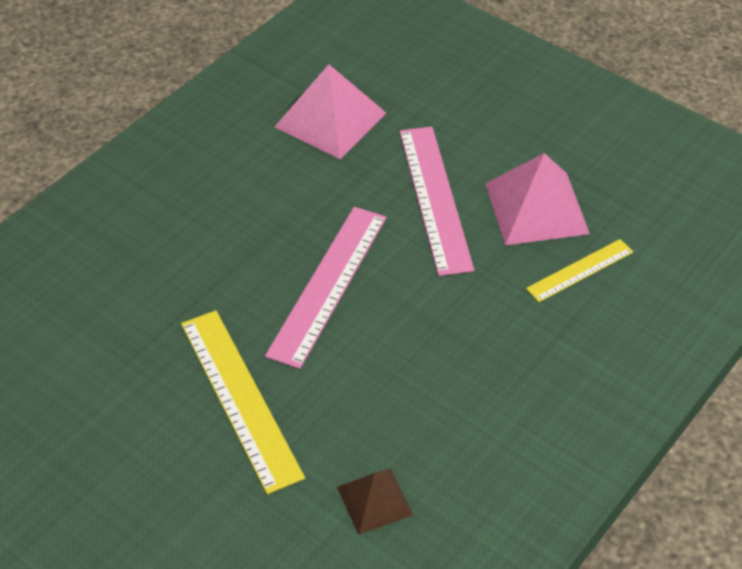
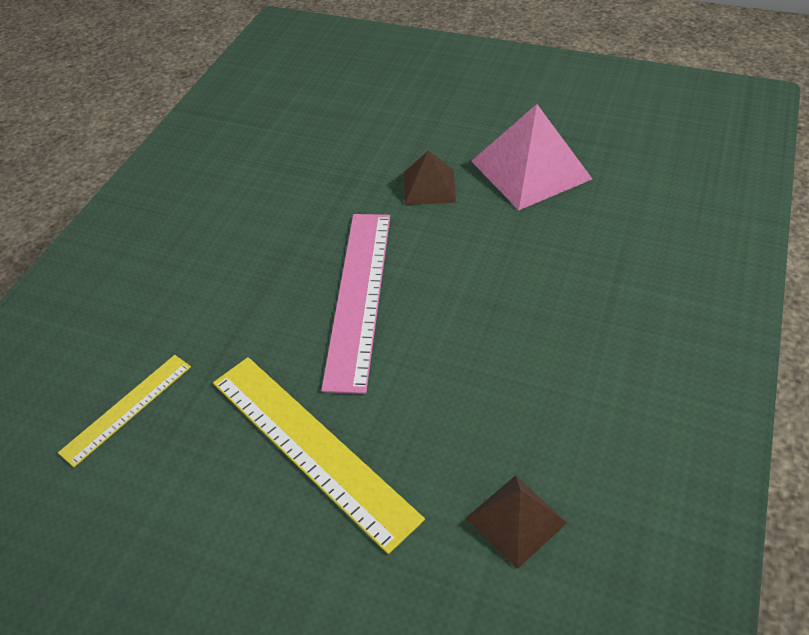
camera: 15 degrees left, 0 degrees up
(330, 120) = (295, 143): pink pyramid -> none
(434, 198) = (429, 186): pink ruler -> brown pyramid
(580, 270) = (602, 213): yellow ruler -> yellow ruler (127, 408)

